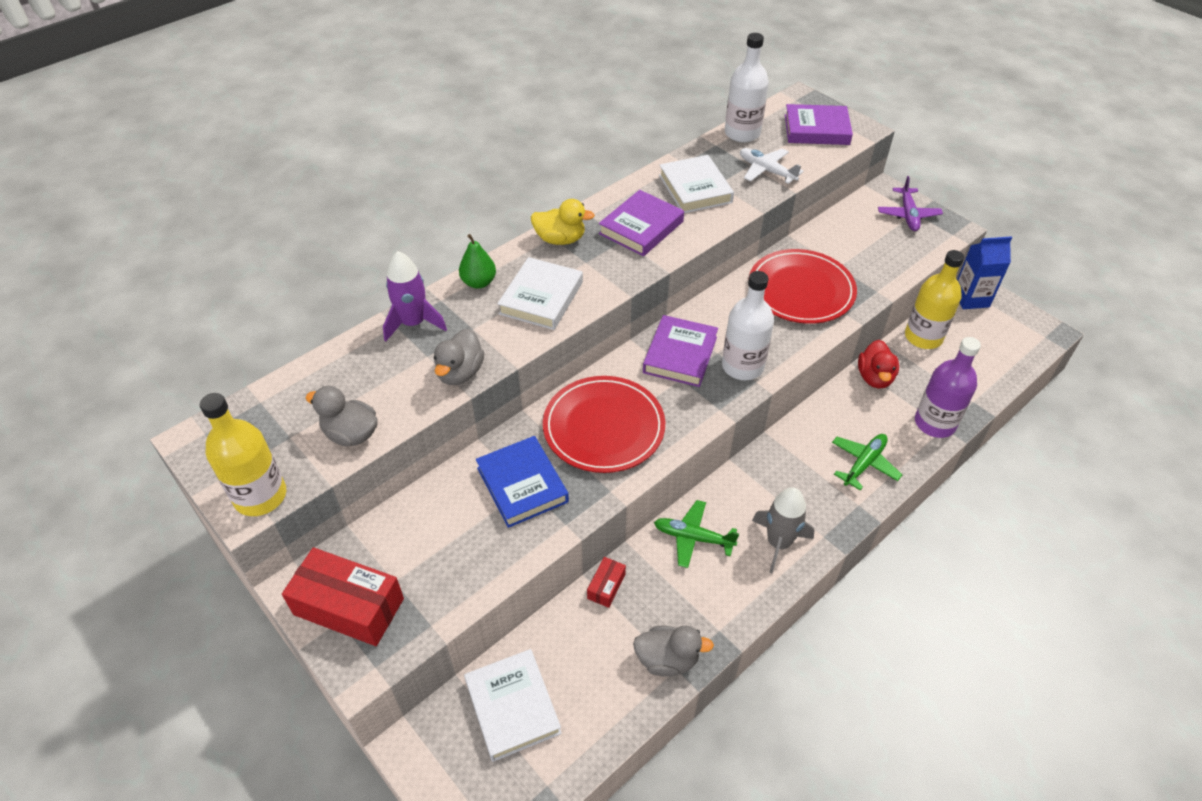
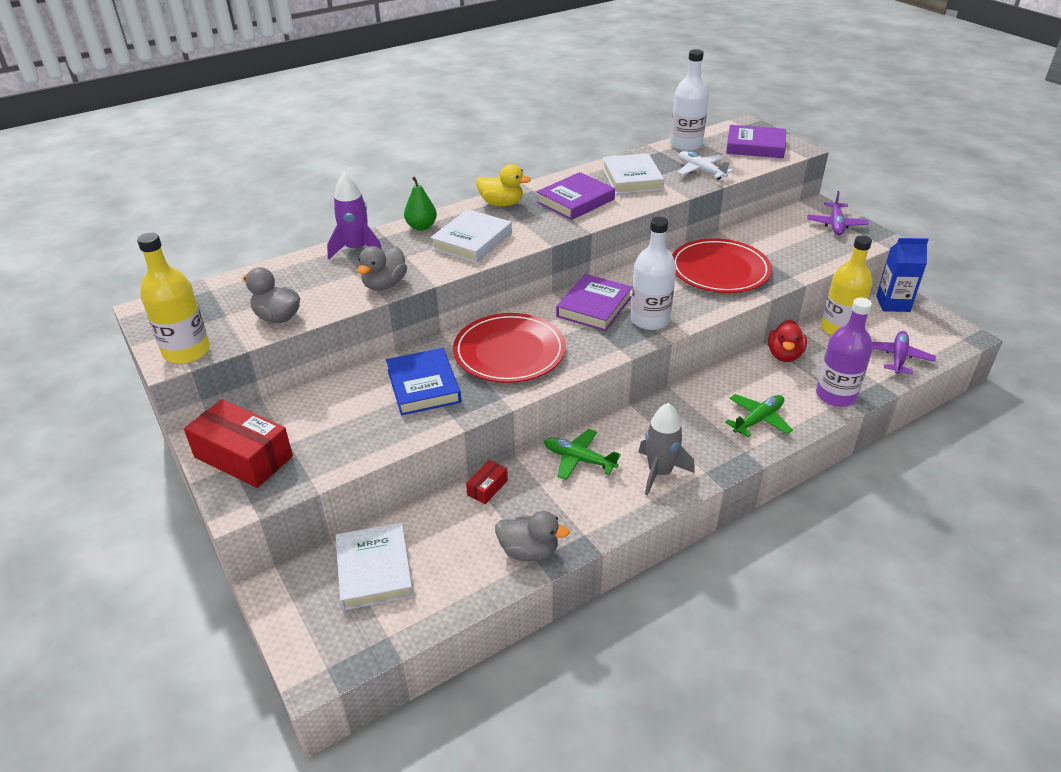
camera: 10 degrees right, 10 degrees down
(987, 367) = (898, 357): none -> purple plane

